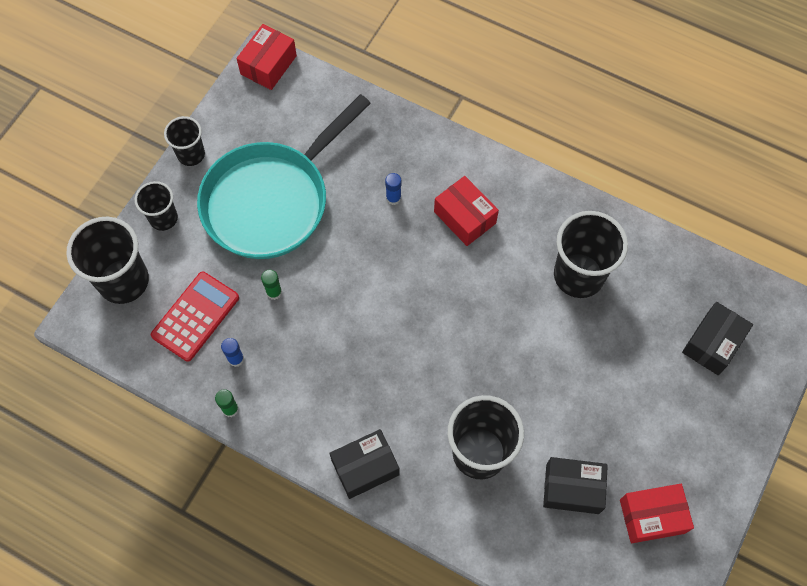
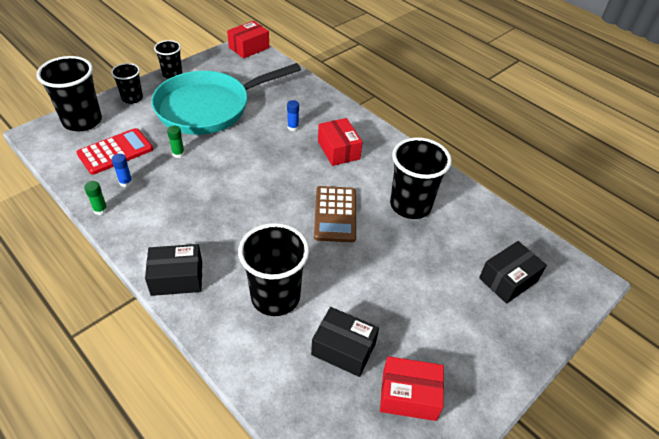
camera: 15 degrees right, 20 degrees down
(499, 319) = (335, 214): none -> brown calculator

